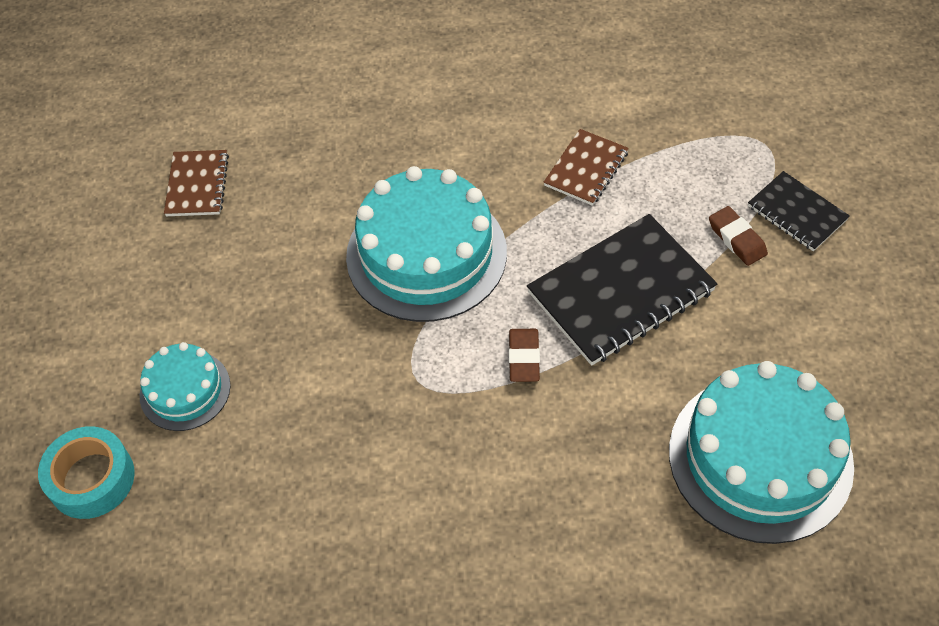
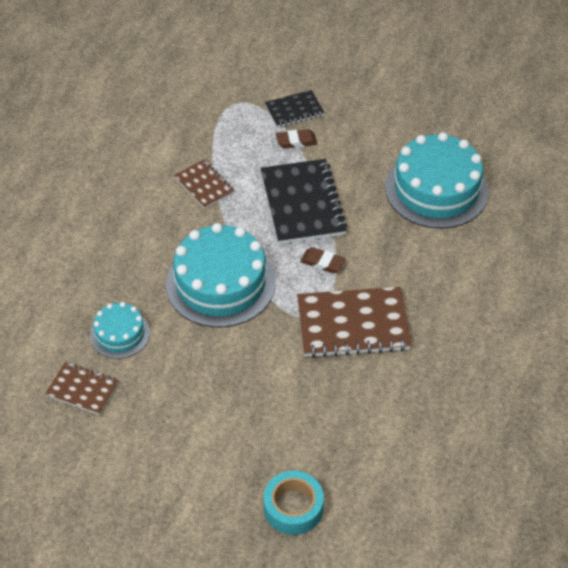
camera: 70 degrees left, 5 degrees down
(185, 390) = (253, 439): turquoise cake -> turquoise cake (120, 334)
(428, 438) = (353, 324): none -> brown notebook

